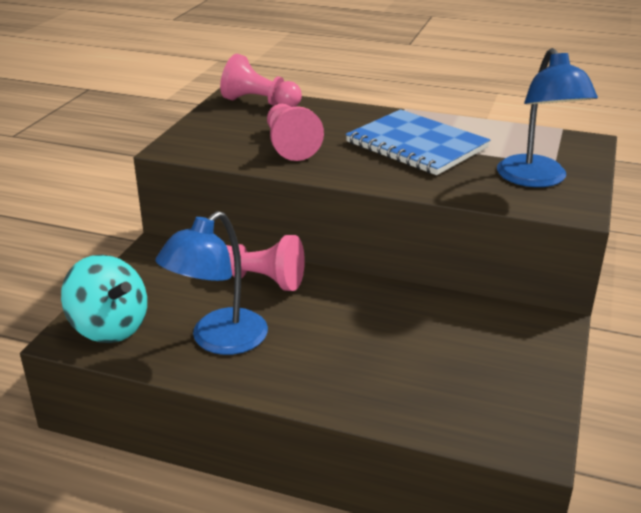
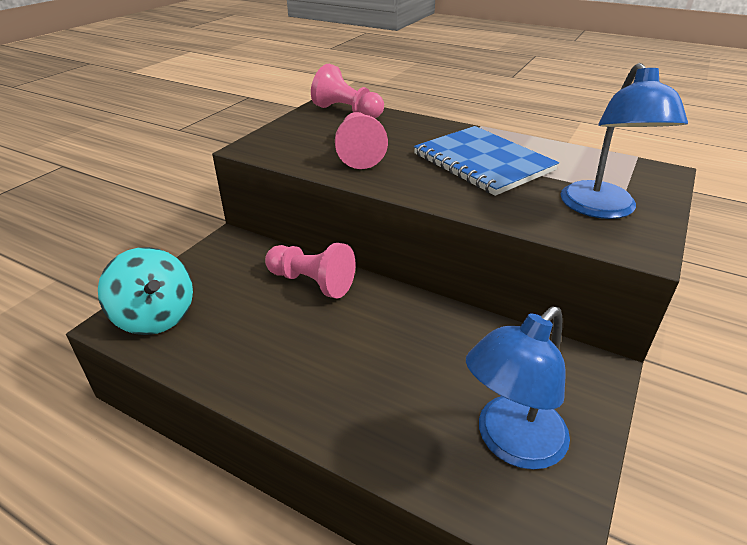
camera: 10 degrees right, 5 degrees up
(219, 340) = (250, 344): blue lamp -> blue lamp (511, 443)

